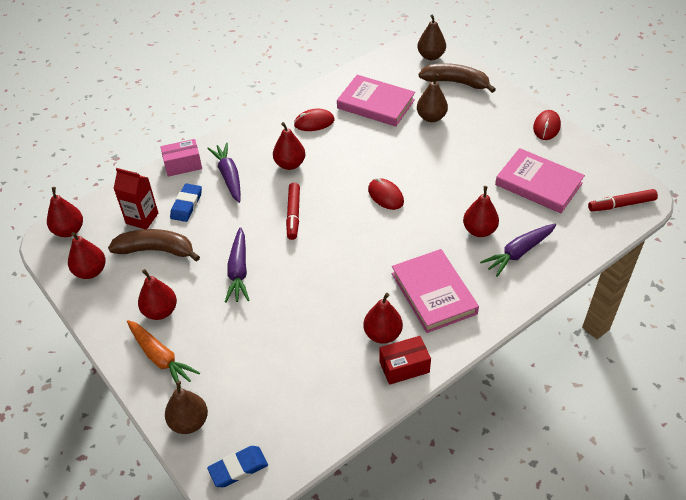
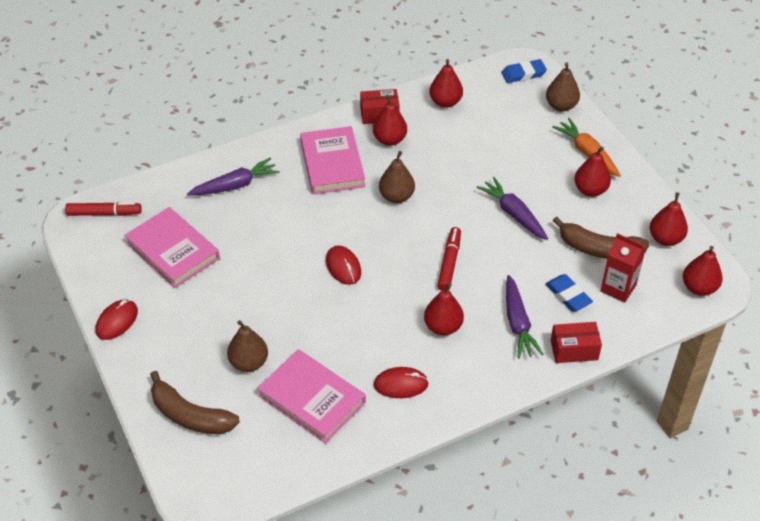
camera: 170 degrees left, 0 degrees up
(183, 165) = (574, 350): pink box -> red box
(186, 205) = (568, 295): blue eraser -> blue eraser turned 60 degrees counterclockwise
(239, 271) = (513, 214): purple carrot -> purple carrot turned 45 degrees counterclockwise
(431, 56) = (201, 474): brown pear -> brown pear (396, 196)
(479, 230) = (262, 212): red pear -> red pear (445, 102)

